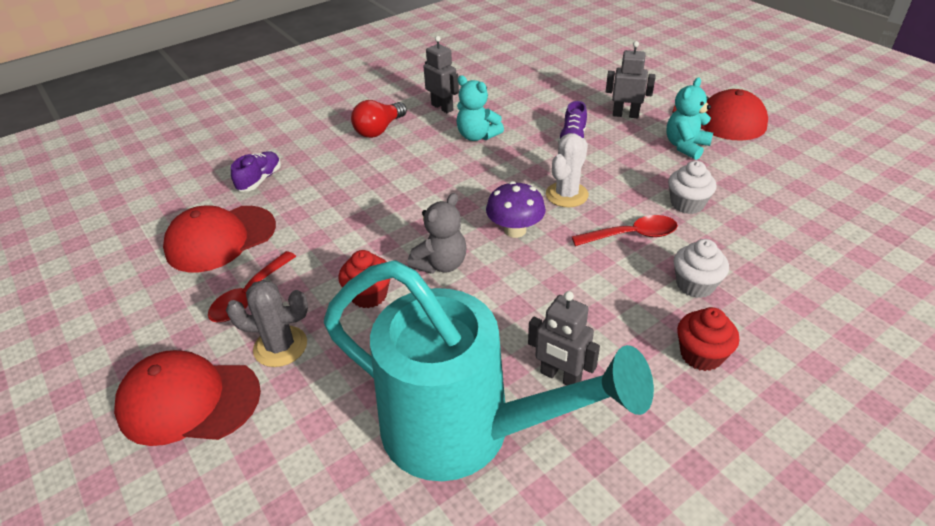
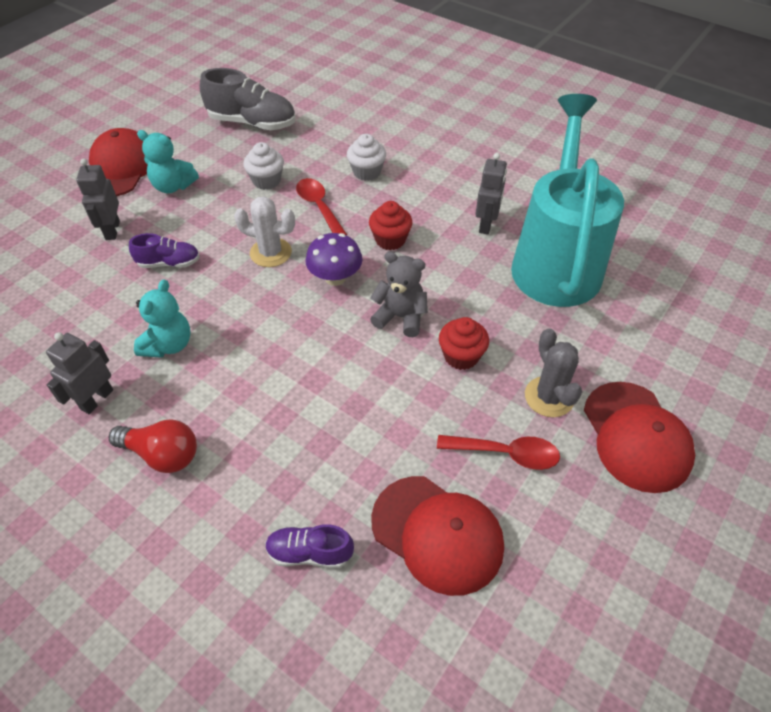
camera: 110 degrees left, 10 degrees up
(701, 355) = (434, 166): red cupcake -> red cupcake (390, 240)
(808, 205) = (252, 123): none -> grey shoe

